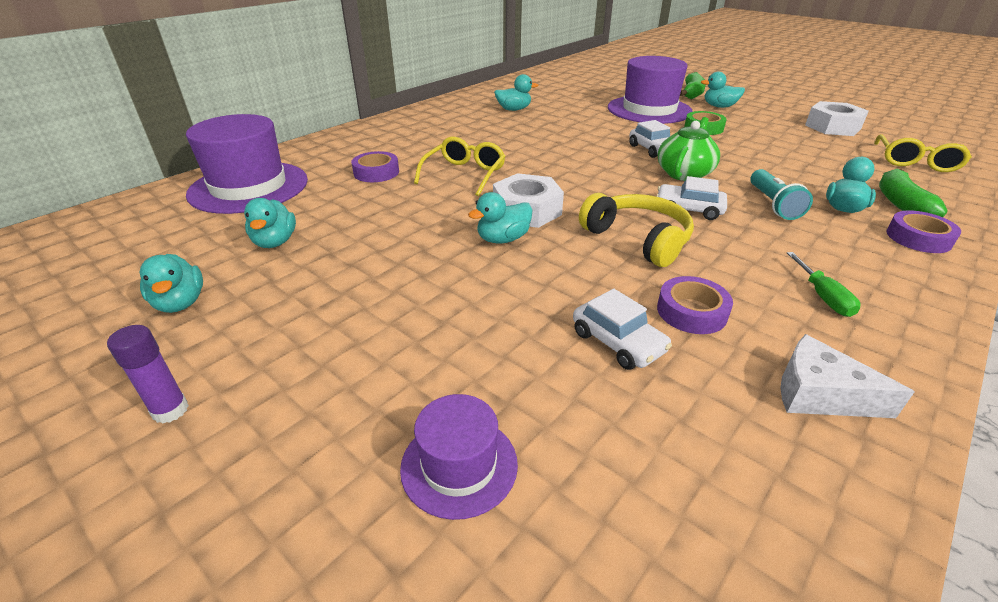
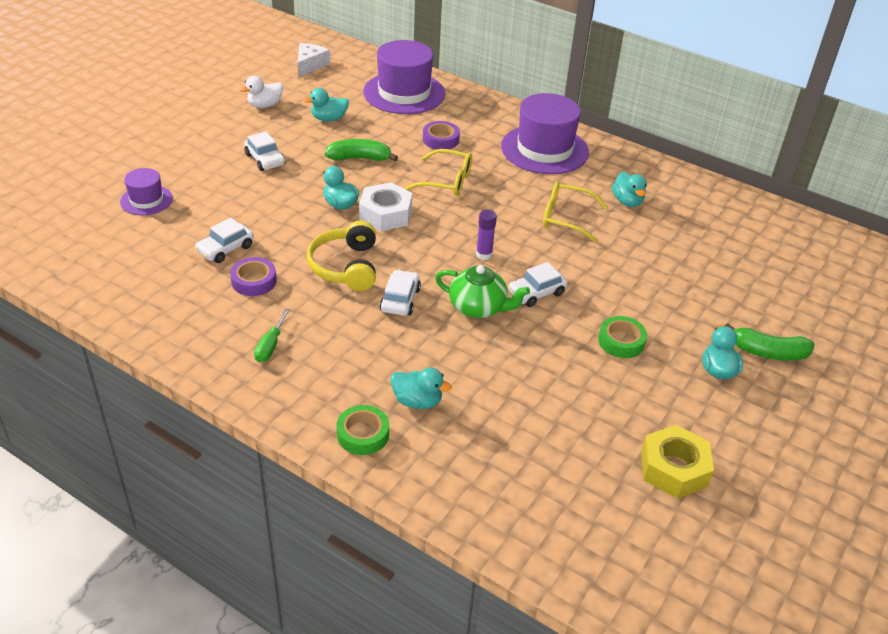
camera: 80 degrees right, 5 degrees up
(170, 410) = (187, 124): purple glue stick -> purple glue stick (484, 254)
(180, 303) = (265, 105): turquoise duck -> white duck
(364, 302) = (265, 160): none -> white car
(638, 239) = (346, 266): yellow headphones -> yellow headphones turned 135 degrees clockwise
(649, 110) = (673, 303): purple hat -> purple hat (544, 149)
(773, 204) = (418, 354): turquoise flashlight -> none
(819, 394) = (176, 318): white cheese -> white cheese (310, 65)
(823, 297) = (270, 346): green screwdriver -> green screwdriver turned 60 degrees counterclockwise
(832, 127) = (674, 469): white nut -> yellow nut
(900, 203) = (436, 450): green banana -> green banana (359, 158)
(915, 162) = (561, 511): yellow glasses -> yellow glasses (565, 218)
(918, 238) = (363, 434): purple tape -> green tape

